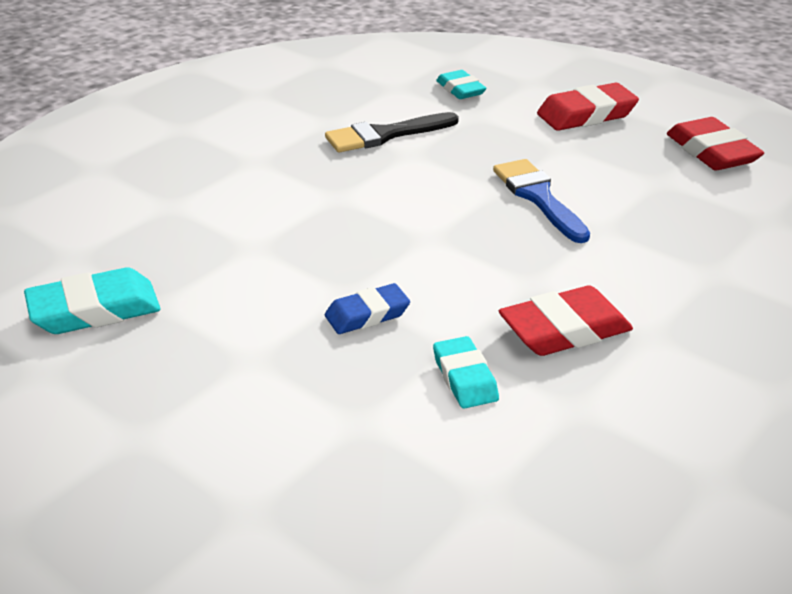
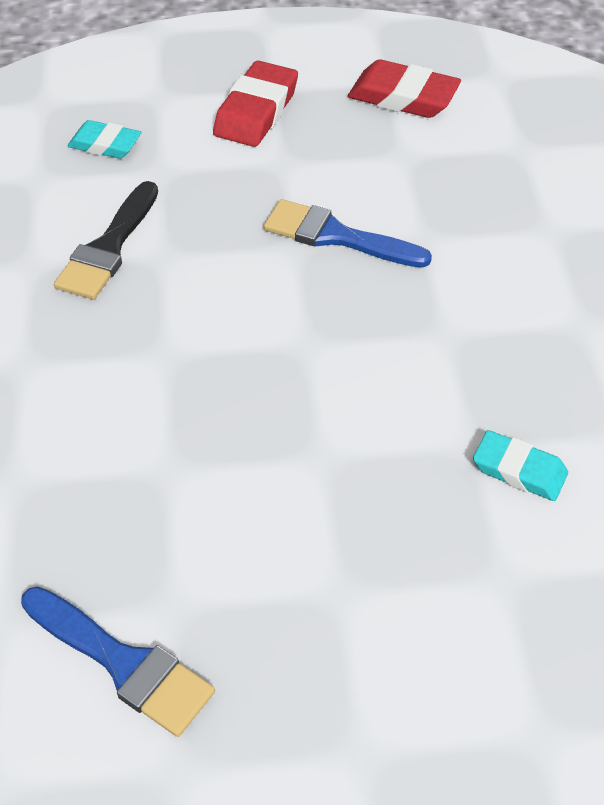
camera: 45 degrees left, 15 degrees up
(94, 310) = (123, 663): turquoise eraser -> blue brush
(367, 314) = (368, 467): blue eraser -> none
(564, 330) = (525, 365): red eraser -> none

